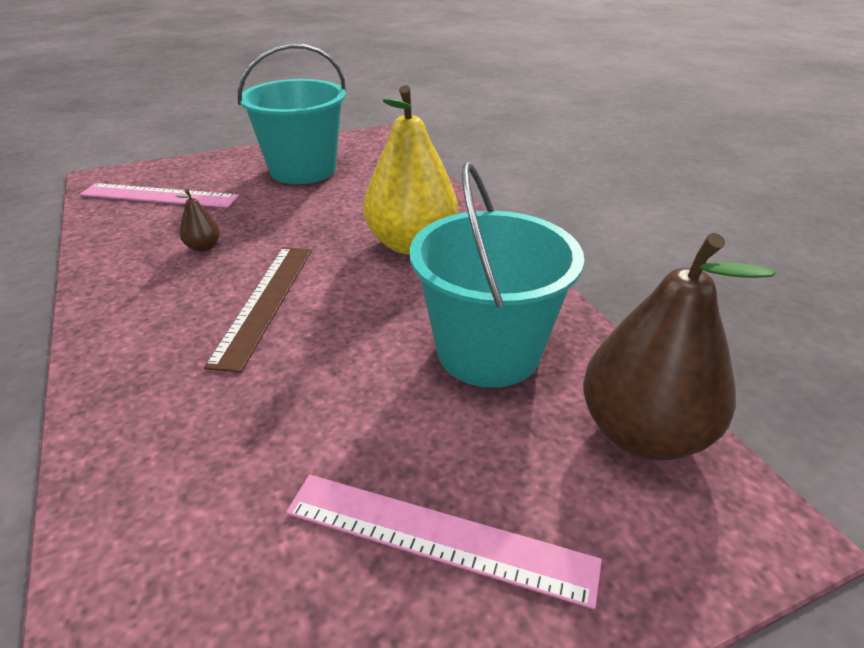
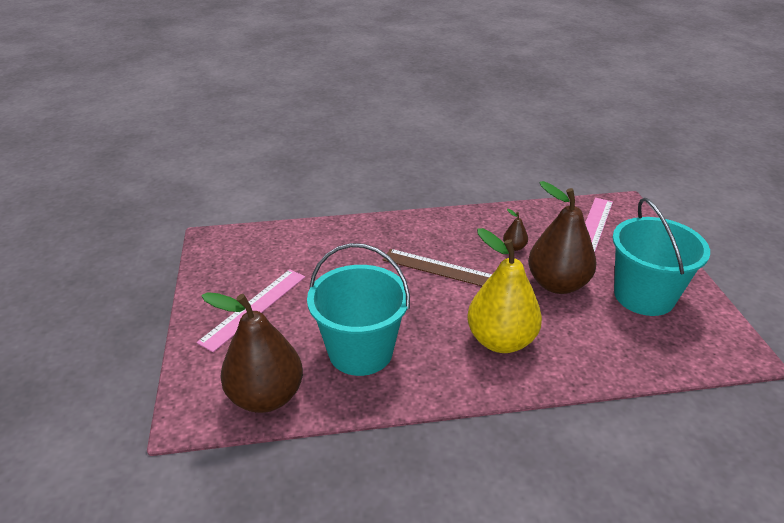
camera: 105 degrees right, 0 degrees up
(289, 214) = (557, 284): none -> brown pear

